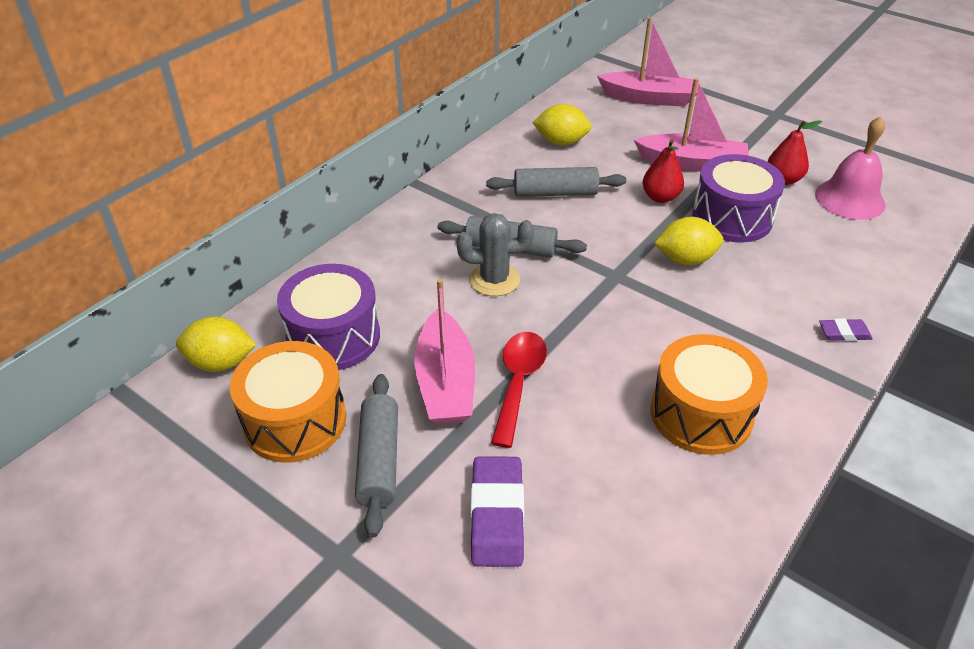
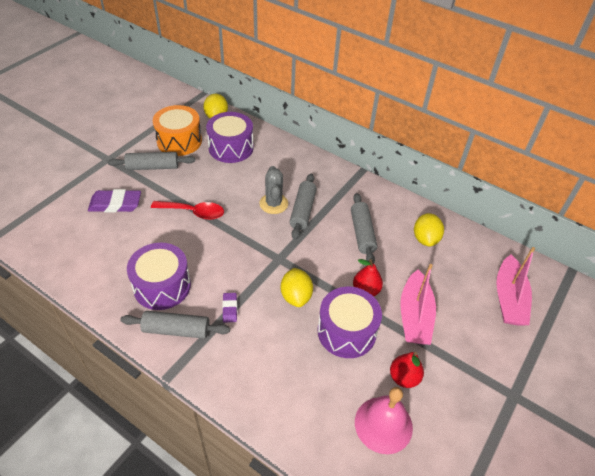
camera: 85 degrees right, 5 degrees up
(445, 382) = (197, 186): pink boat -> none
(701, 413) = (162, 286): orange drum -> purple drum
(783, 387) = (176, 330): none -> grey rolling pin
(844, 333) = (221, 376): purple eraser -> purple eraser (230, 309)

